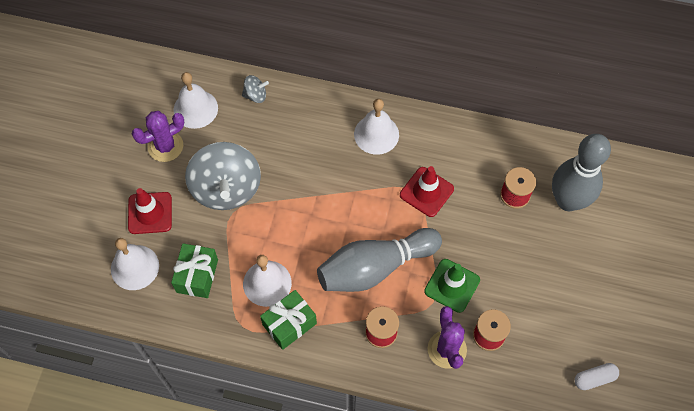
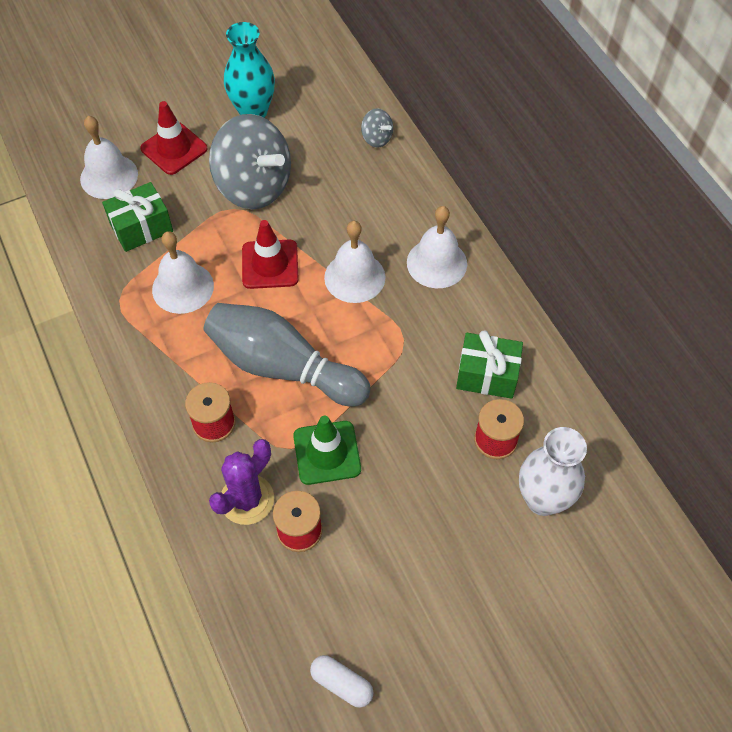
camera: 50 degrees right, 5 degrees down
(165, 146) = (253, 112): purple cactus -> turquoise vase
(195, 109) = (315, 105): white bell -> white bell (354, 277)
(226, 189) = (254, 186): grey spinning top -> grey spinning top turned 90 degrees counterclockwise
(289, 324) = (154, 336): green gift -> green gift (487, 375)
(426, 192) = (415, 353): red traffic cone -> red traffic cone (270, 264)
(568, 201) = (542, 499): grey bowling pin -> white vase

